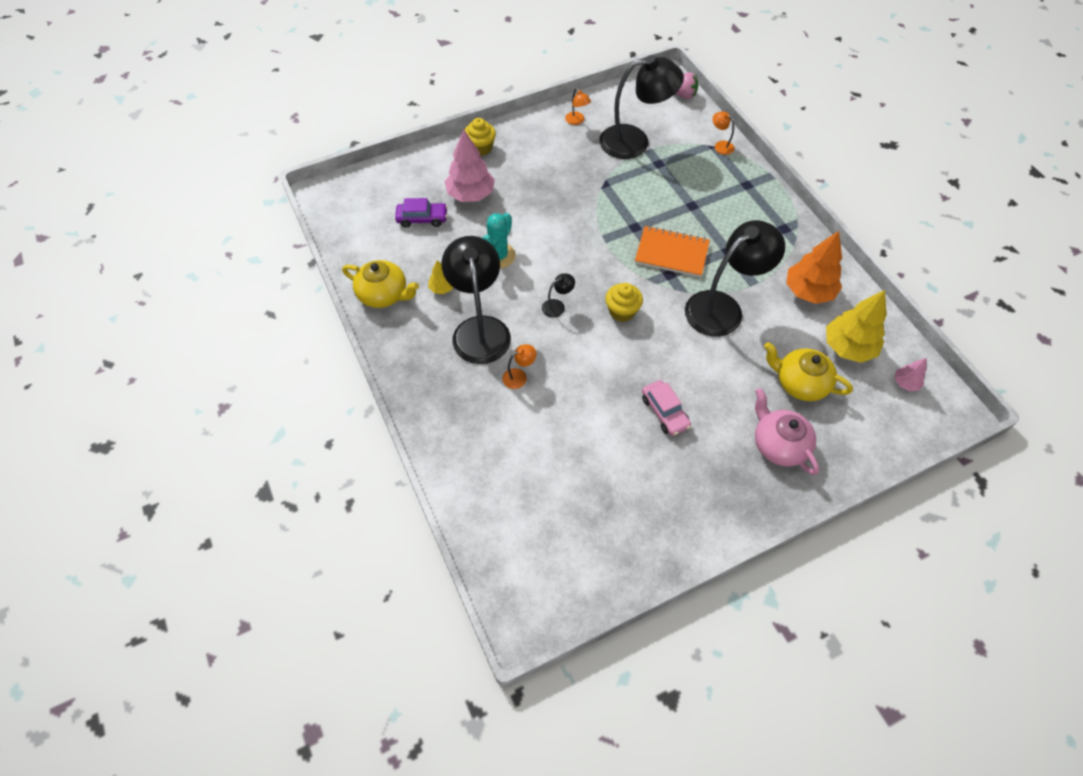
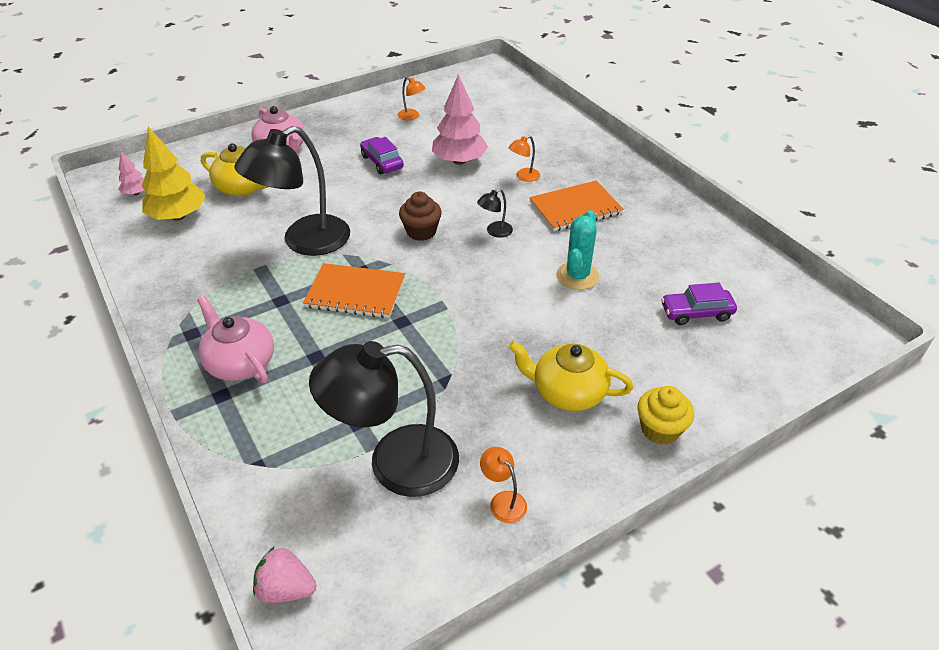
camera: 175 degrees right, 15 degrees down
(384, 294) = (695, 230): yellow teapot -> yellow teapot (567, 392)
(442, 288) = (632, 240): yellow tree -> none
(471, 194) = (644, 350): pink tree -> pink tree (459, 161)
(479, 329) = (575, 208): black lamp -> orange notebook
(622, 311) = (421, 231): yellow cupcake -> brown cupcake
(665, 412) = (382, 162): pink car -> purple car
(720, 145) = (242, 466): orange lamp -> orange lamp (412, 116)
(742, 204) = (240, 363): none -> pink teapot
(808, 291) = (195, 263): orange tree -> none

